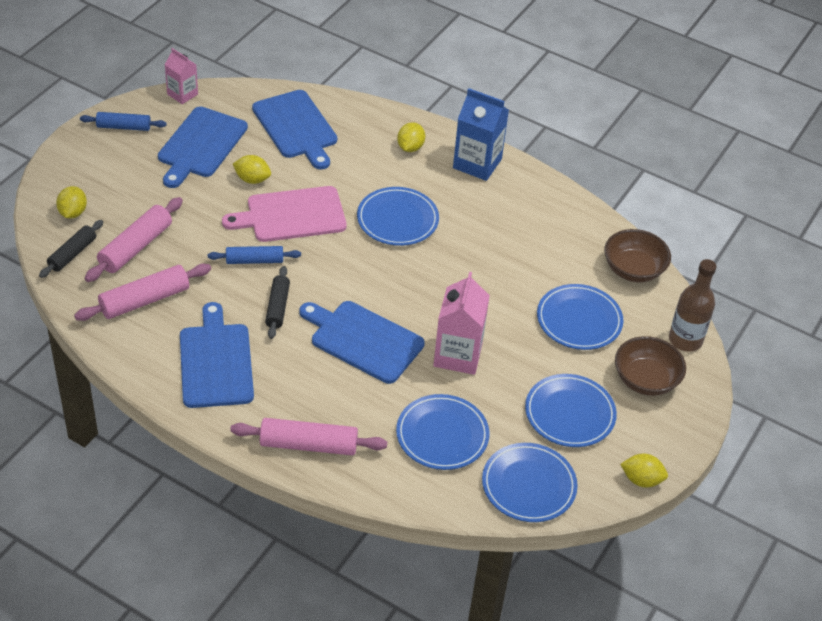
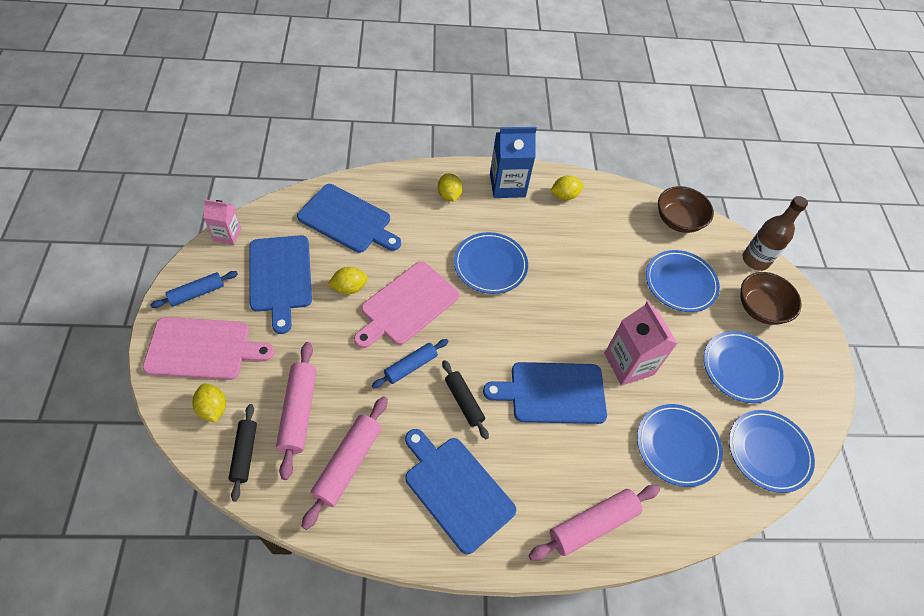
camera: 35 degrees left, 10 degrees up
(97, 169) = (203, 349): none -> pink cutting board
(641, 480) = (828, 396): yellow lemon -> yellow lemon (564, 196)

